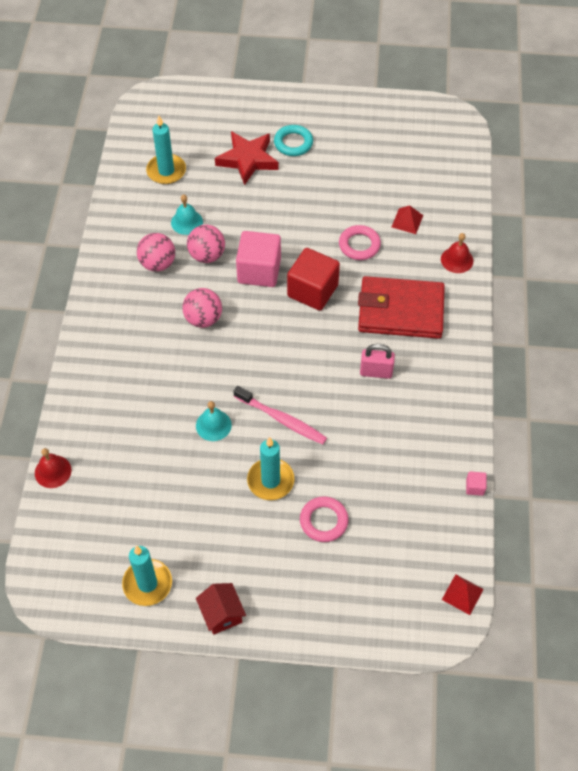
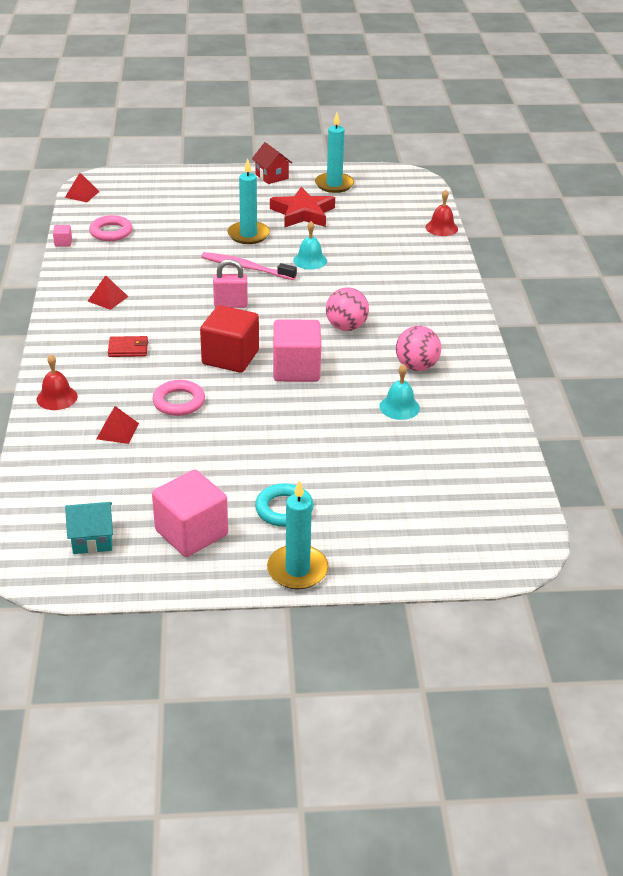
camera: 170 degrees right, 20 degrees down
(166, 171) = (450, 459): turquoise candle -> turquoise candle (297, 570)
(207, 255) = (362, 378): pink ball -> none
(248, 160) = (344, 482): red star -> red star (303, 213)
(323, 521) = (198, 218): pink ring -> pink ring (111, 232)
(356, 132) = (191, 533): none -> pink cube
(376, 372) = (155, 303): pink padlock -> pink padlock (230, 304)
(400, 311) = (128, 349): red wallet -> red wallet, size x0.41
(420, 134) = (92, 539): none -> turquoise house
(421, 383) = (108, 298): none -> red pyramid

